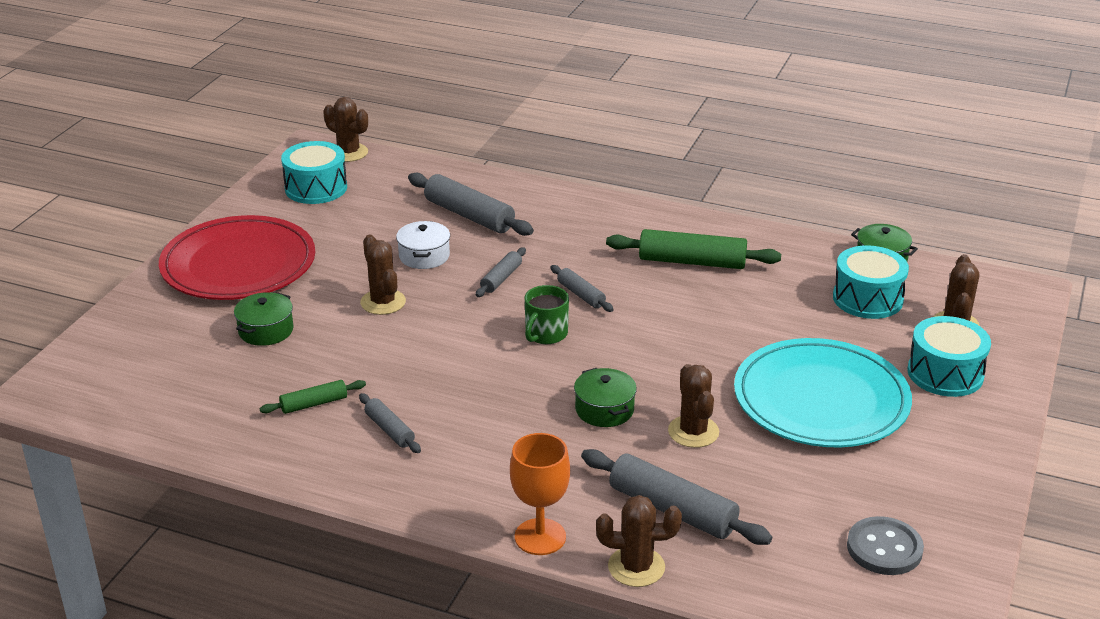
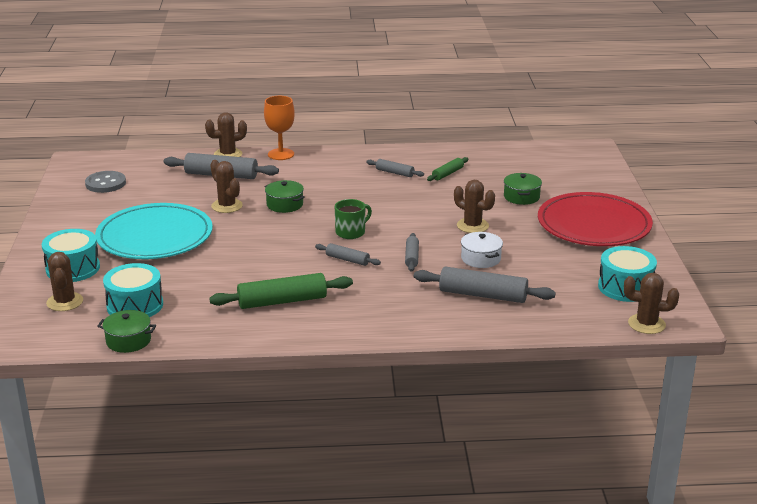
camera: 155 degrees right, 5 degrees down
(545, 334) = (351, 232): green mug -> green mug turned 45 degrees clockwise

